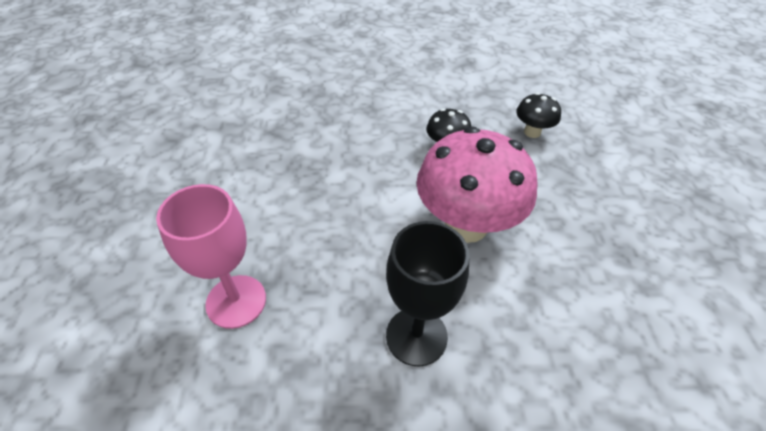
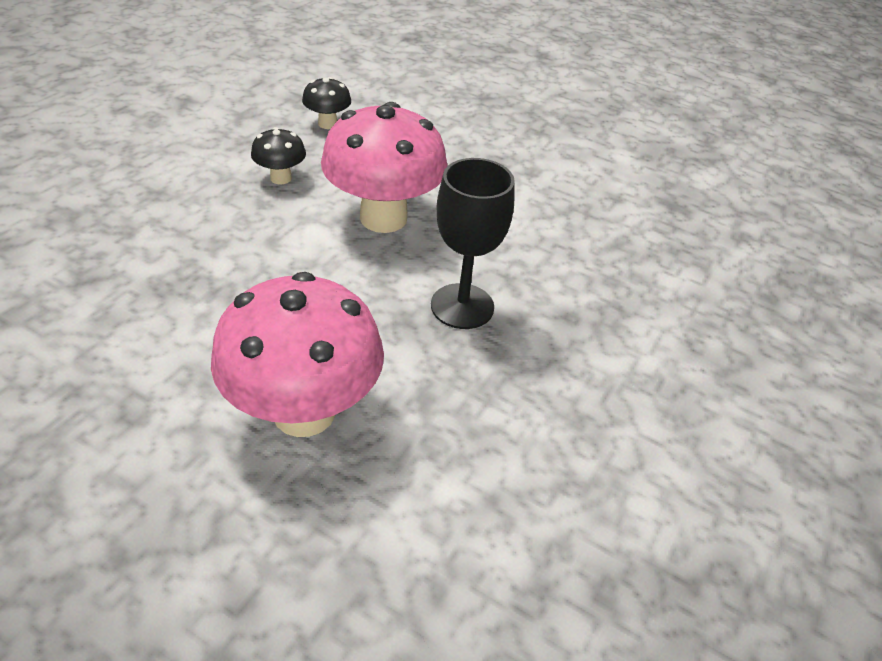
camera: 60 degrees left, 5 degrees down
(236, 301) = (304, 411): pink goblet -> pink mushroom

